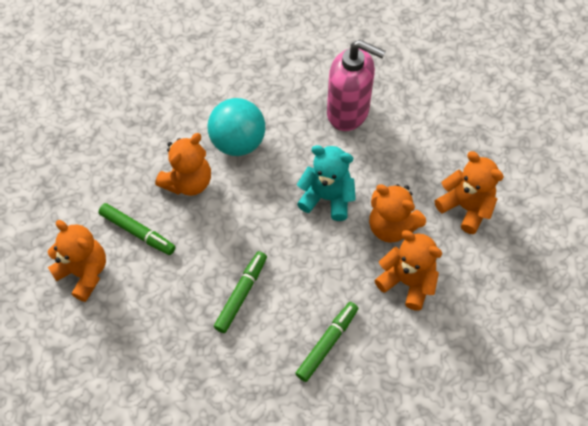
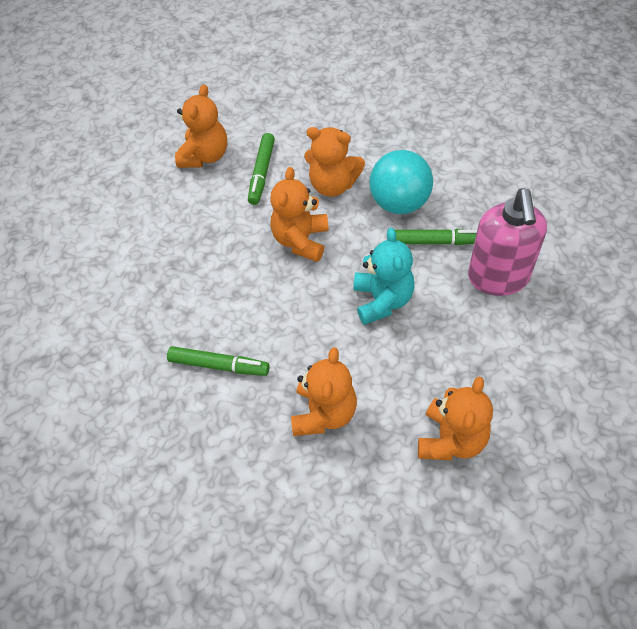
camera: 70 degrees right, 5 degrees down
(241, 294) = (237, 273): green marker -> green marker (434, 241)
(391, 226) = (382, 372): orange teddy bear -> orange teddy bear (301, 240)

